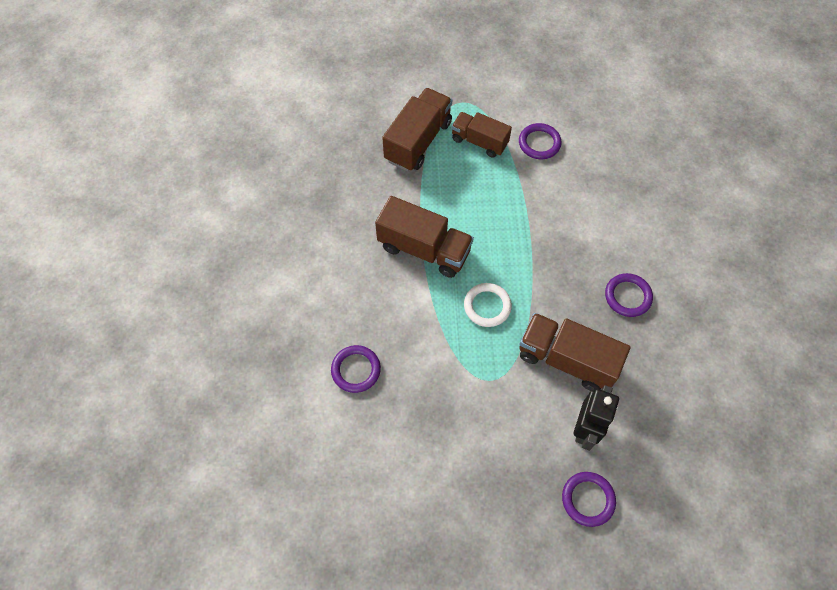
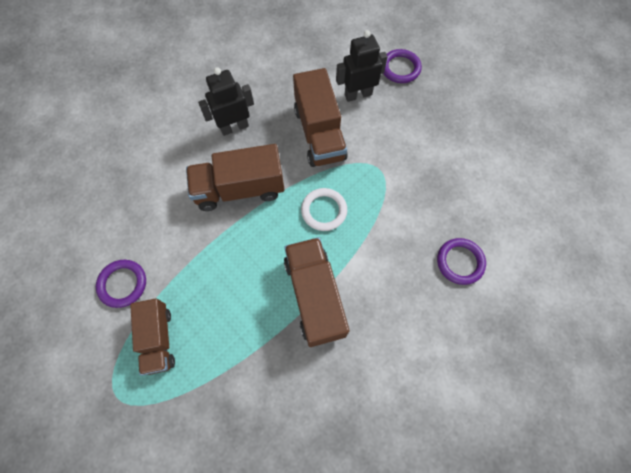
camera: 130 degrees left, 5 degrees up
(418, 141) = (200, 400): brown truck -> brown truck (240, 189)
(627, 296) = (234, 127): purple ring -> black robot

